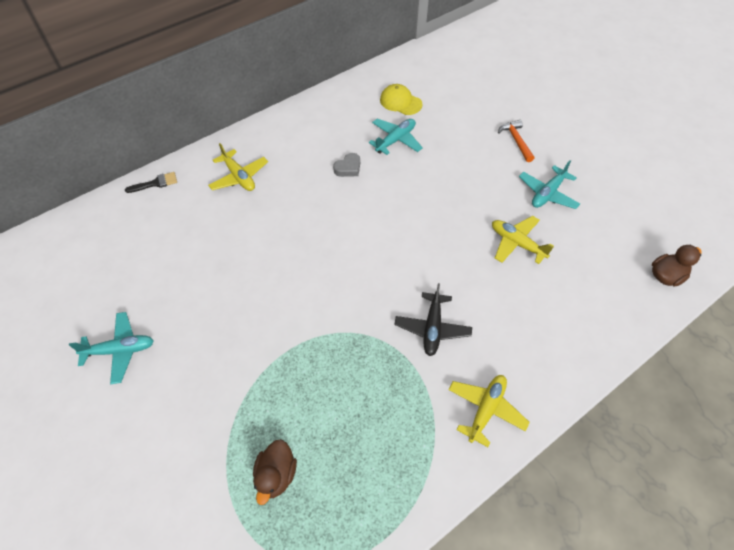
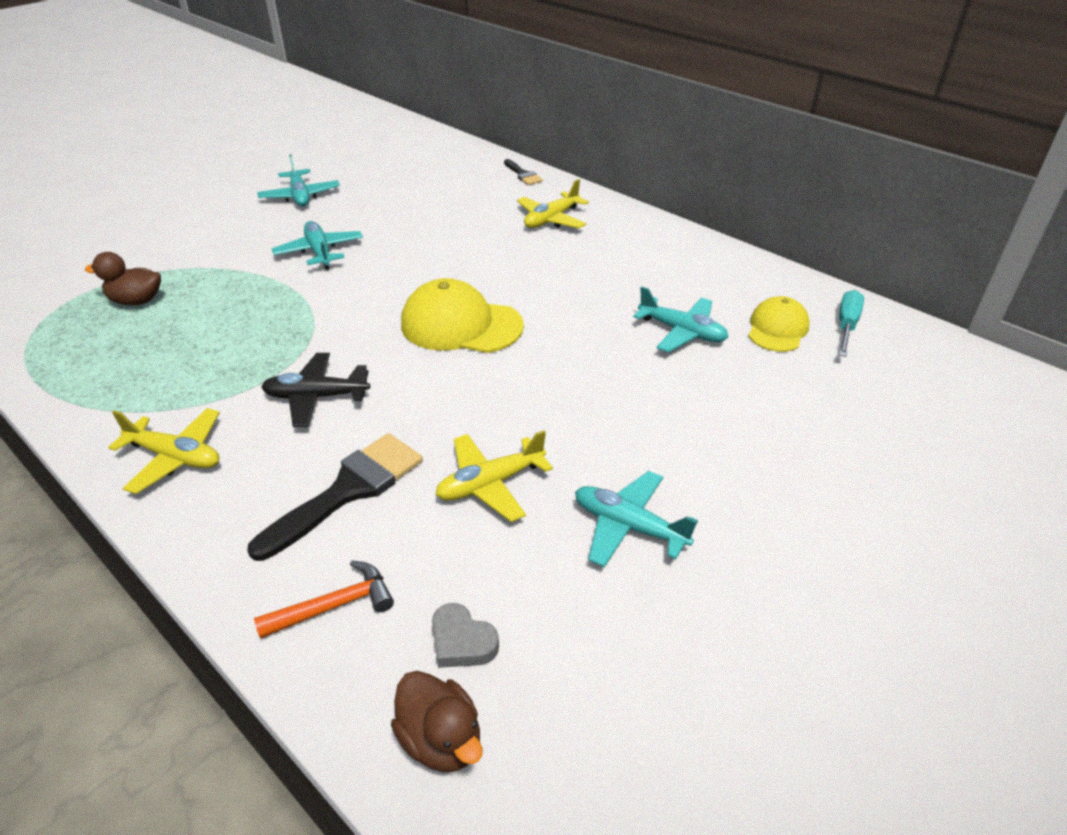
camera: 80 degrees right, 15 degrees down
(236, 331) = (320, 252): none -> turquoise plane
(348, 168) = (601, 295): grey heart -> grey heart (462, 641)
(365, 243) = (461, 325): none -> yellow cap
(403, 76) = (846, 326): none -> turquoise screwdriver
(516, 141) = (758, 477): orange hammer -> orange hammer (334, 605)
(517, 243) = (490, 484): yellow plane -> yellow plane turned 150 degrees counterclockwise
(520, 310) = (348, 490): none -> black brush

